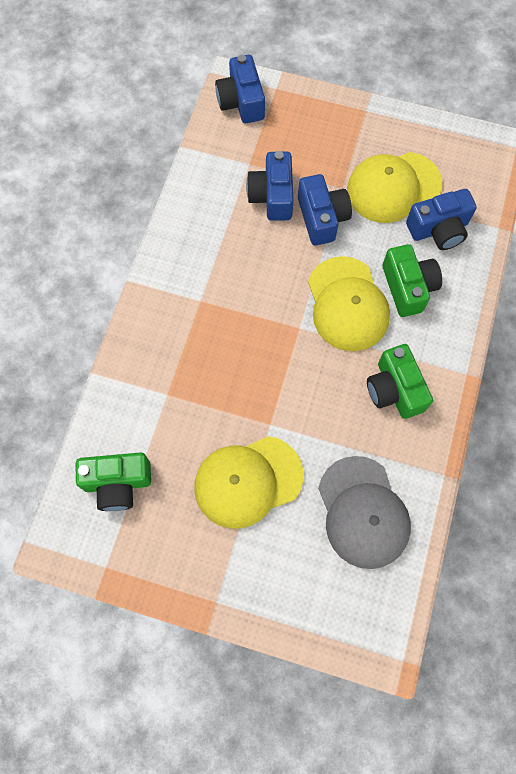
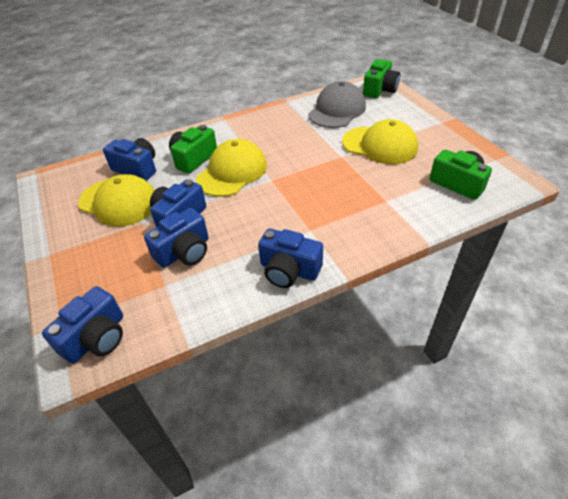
camera: 130 degrees left, 25 degrees down
(175, 249) = (289, 270): none -> blue camera
(394, 389) = (263, 132): green camera -> green camera (380, 90)

